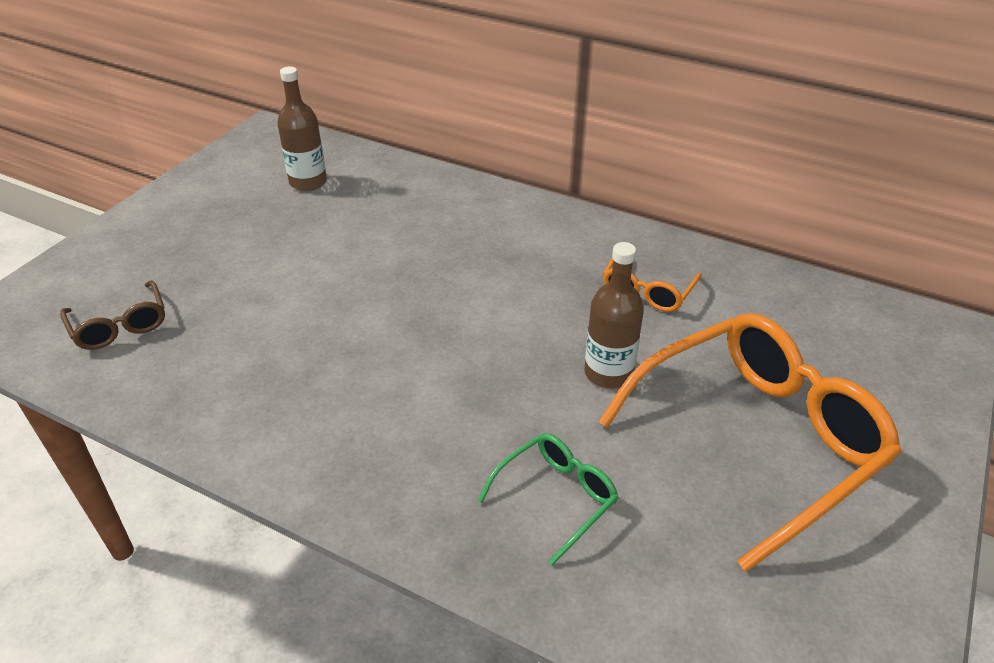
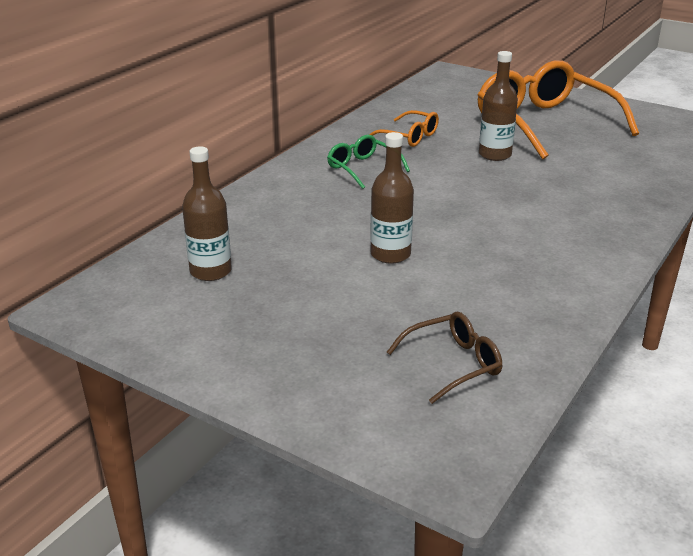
camera: 85 degrees left, 10 degrees down
(327, 283) = (390, 254): none -> brown bottle
(556, 497) = (604, 176): green glasses -> green glasses (362, 168)

